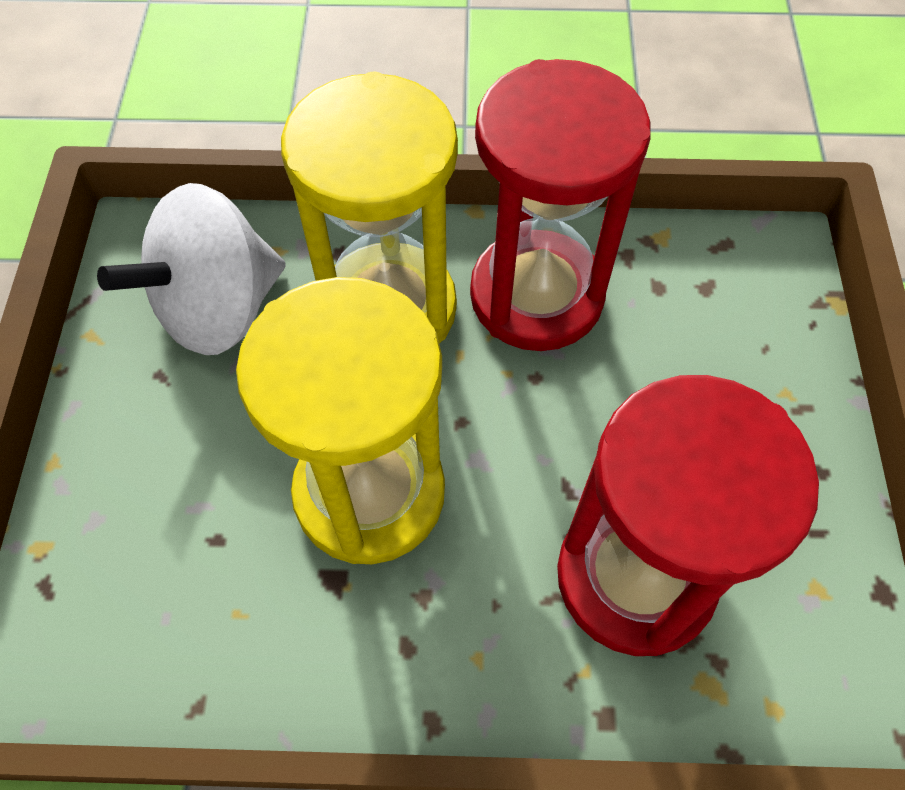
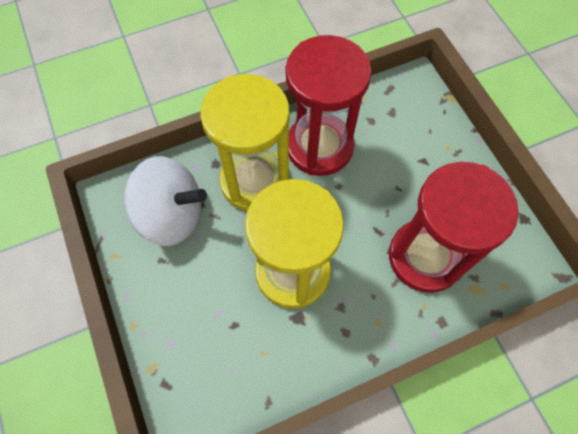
camera: 25 degrees left, 5 degrees up
(218, 309) = (172, 215): white spinning top -> white spinning top turned 105 degrees counterclockwise

